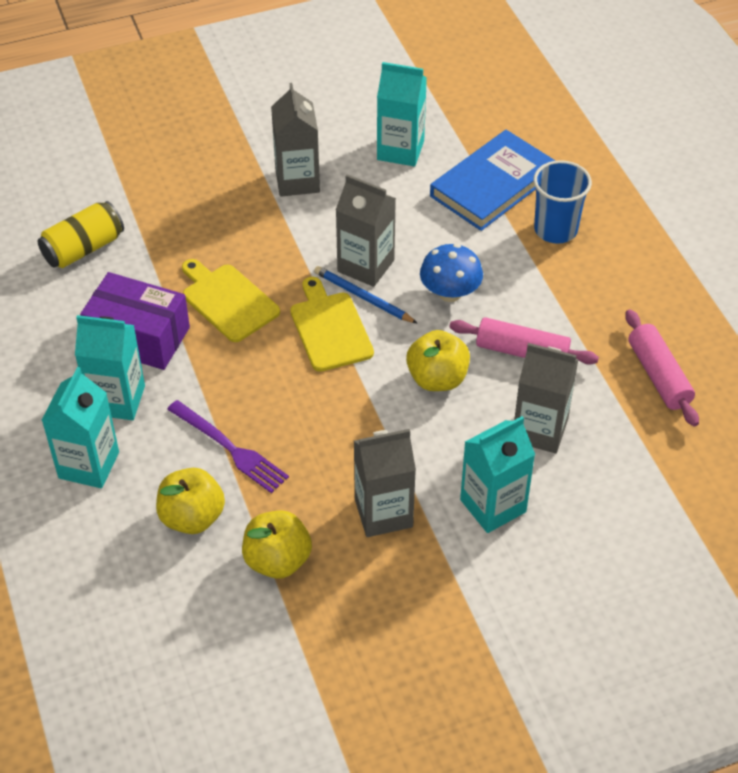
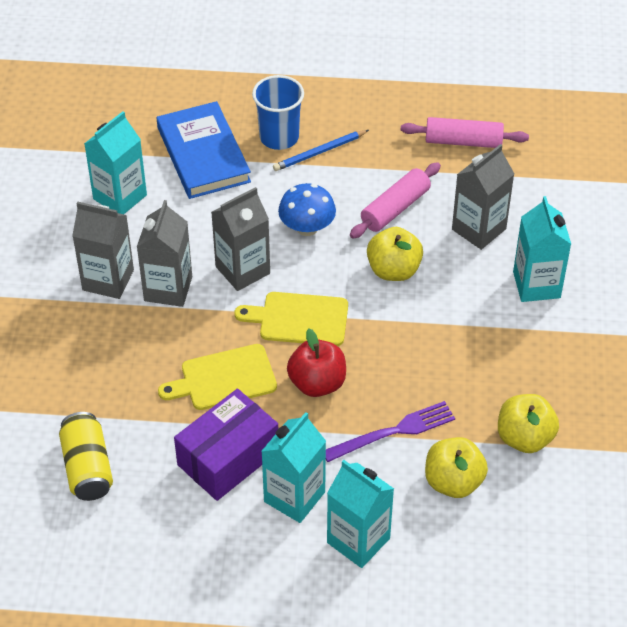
camera: 65 degrees left, 0 degrees up
(259, 369) = (317, 383): none -> red apple
(363, 297) = (277, 285): blue pencil -> blue pencil (319, 152)
(383, 513) = (511, 353): grey carton -> grey carton (168, 289)

